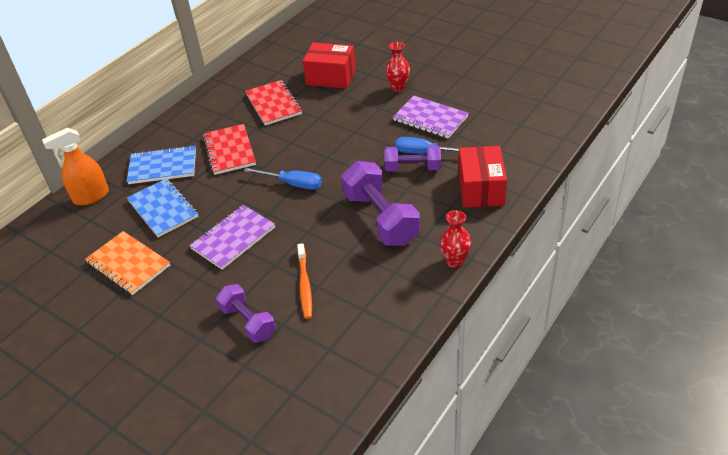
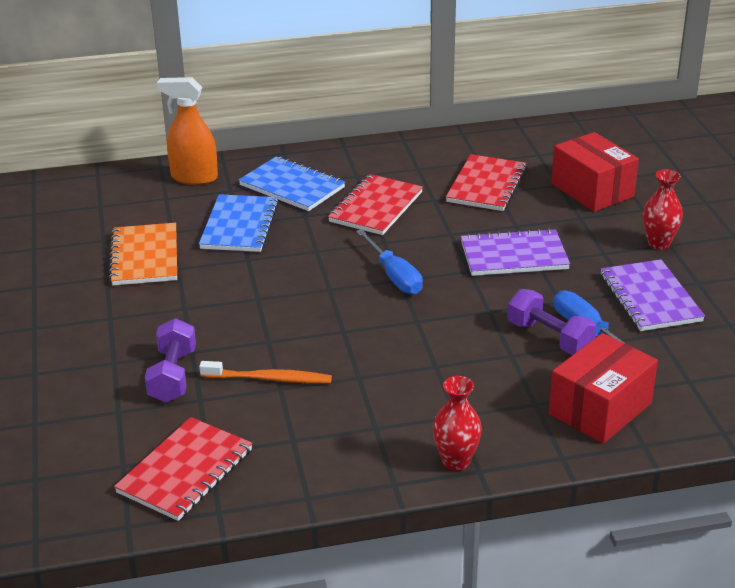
camera: 40 degrees right, 10 degrees down
(233, 238) = (265, 292): purple notebook -> purple notebook (514, 255)
(305, 285) = (269, 379): orange toothbrush -> orange toothbrush turned 120 degrees counterclockwise
(331, 369) = (185, 471): none -> red notebook
(380, 218) = (437, 366): purple dumbbell -> none

